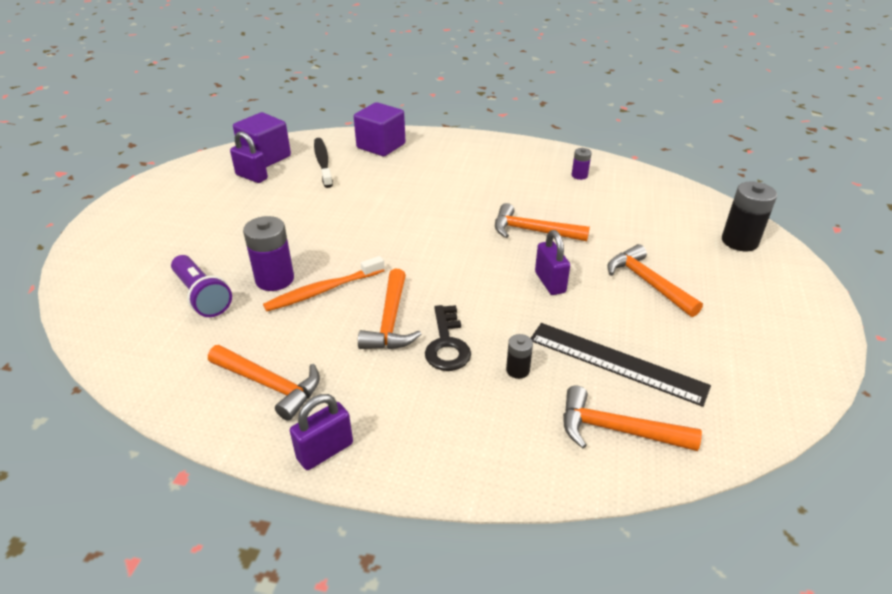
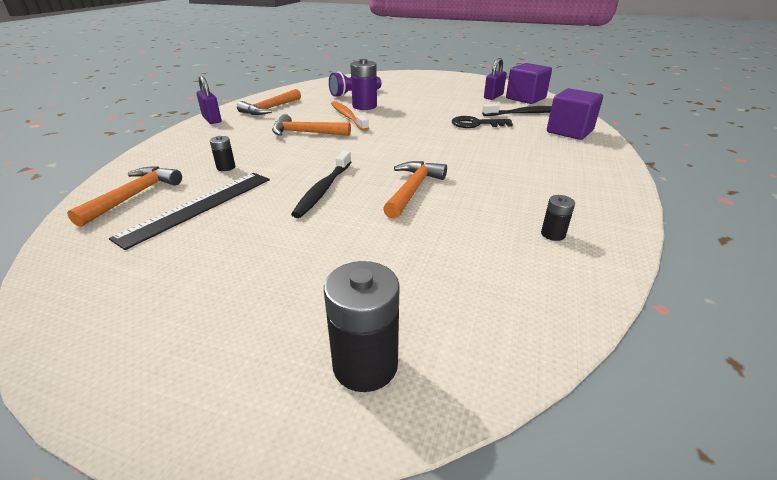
camera: 95 degrees right, 5 degrees down
(447, 344) = (271, 147): black key -> black key (476, 124)
(550, 282) = (323, 189): purple padlock -> black toothbrush
(579, 175) = (553, 234): purple battery -> black battery
(648, 283) = (298, 245): orange hammer -> none

